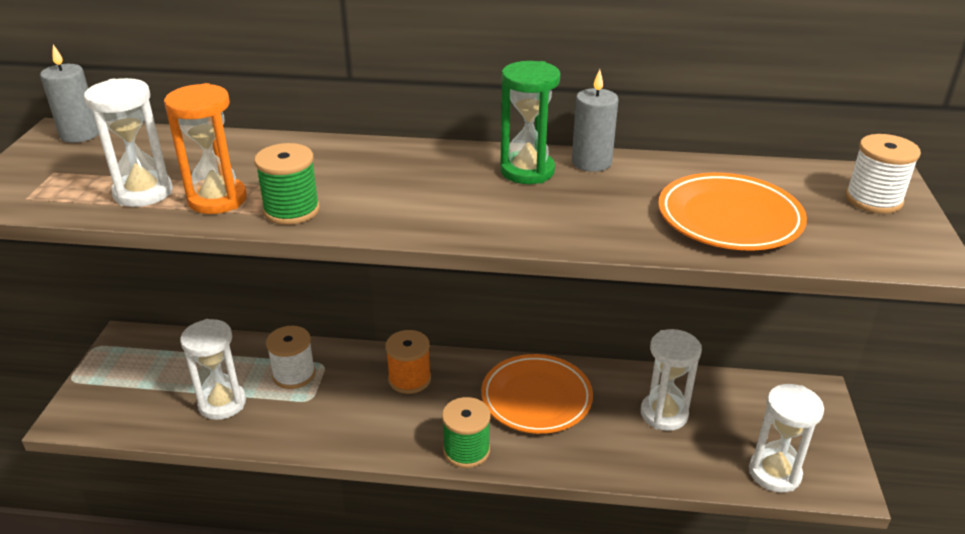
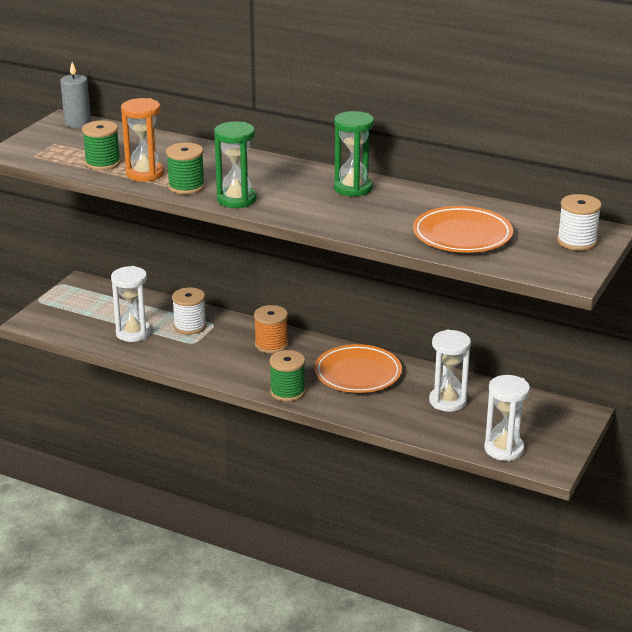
camera: 20 degrees right, 5 degrees down
(143, 193) = (103, 163): white hourglass -> green spool
(379, 219) = (236, 200): none -> green hourglass
(591, 162) = (402, 190): grey candle -> none

